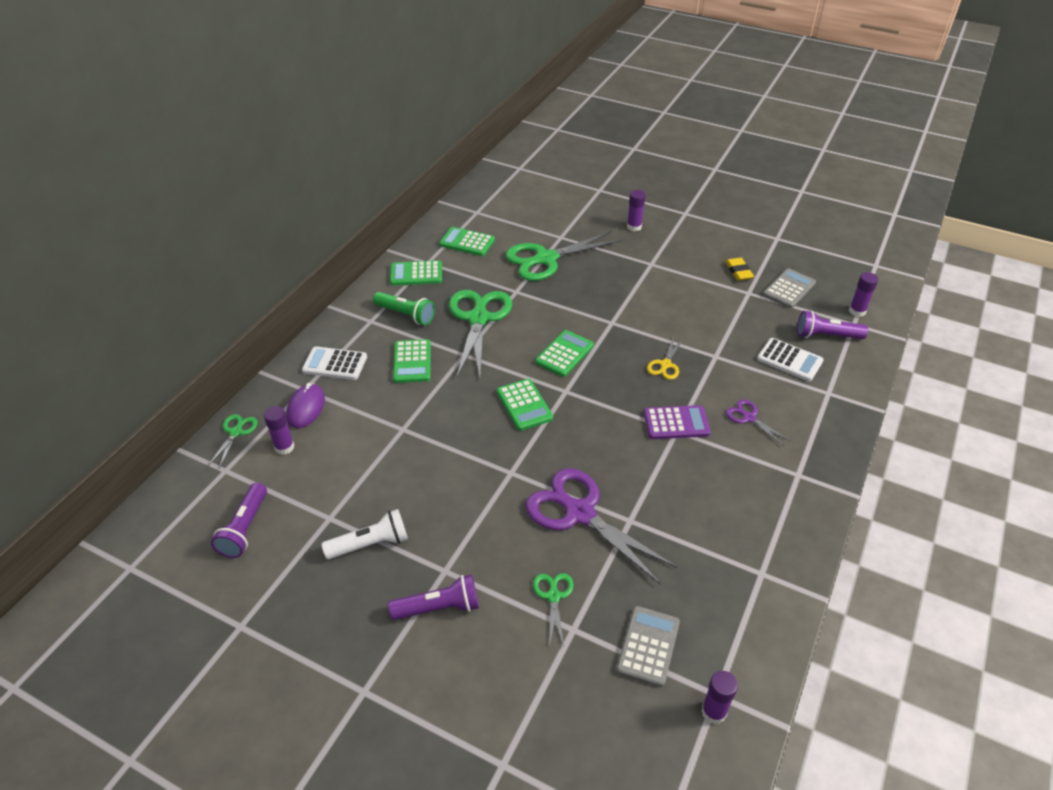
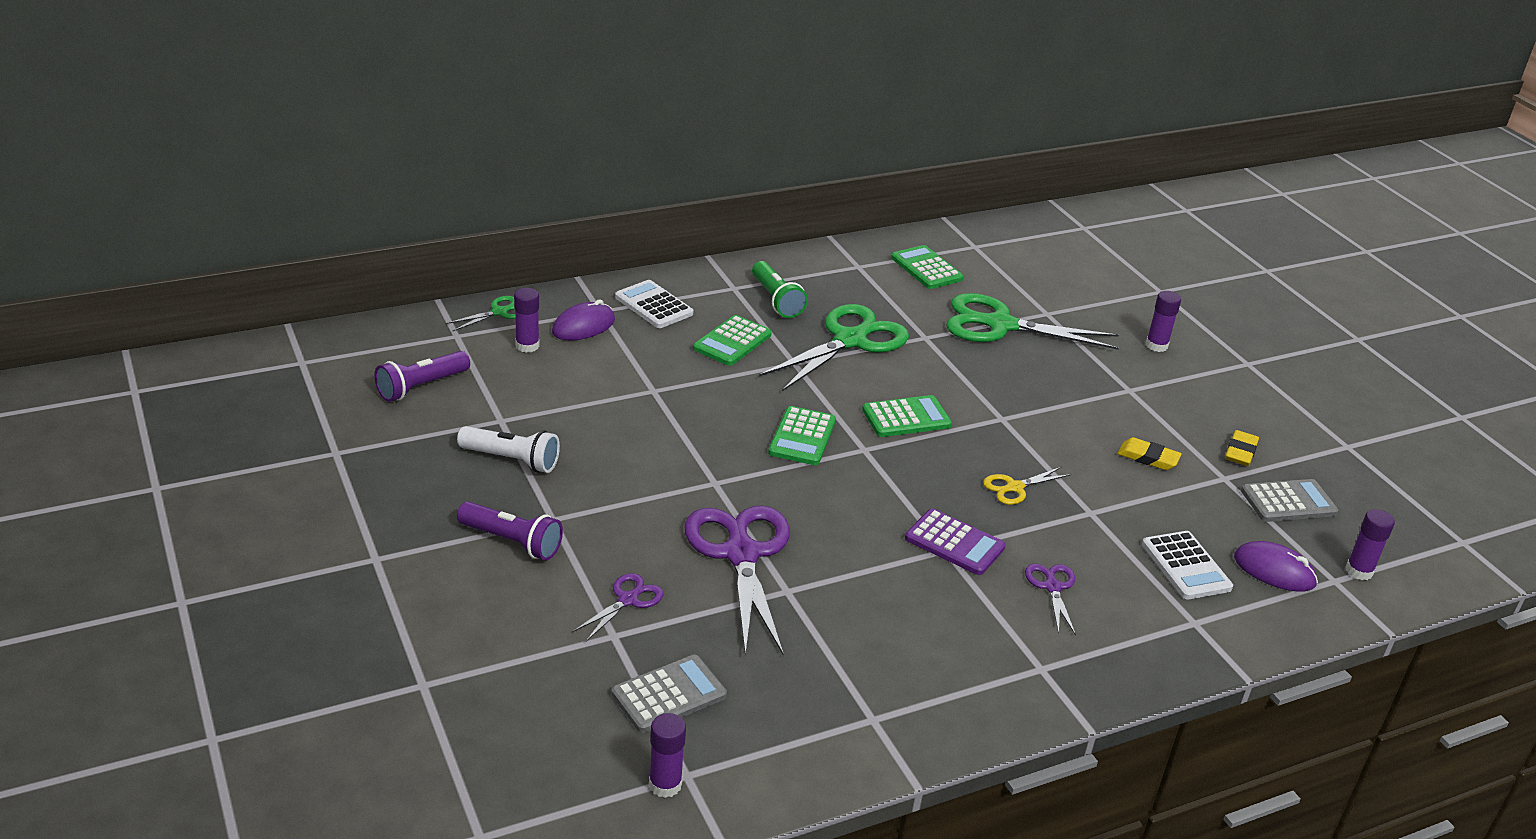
camera: 35 degrees right, 10 degrees down
(416, 274) = (832, 270): green calculator -> none
(553, 595) = (628, 599): green scissors -> purple scissors
(704, 302) = (1148, 457): none -> yellow eraser
(826, 336) = (1274, 571): purple flashlight -> purple mouse

